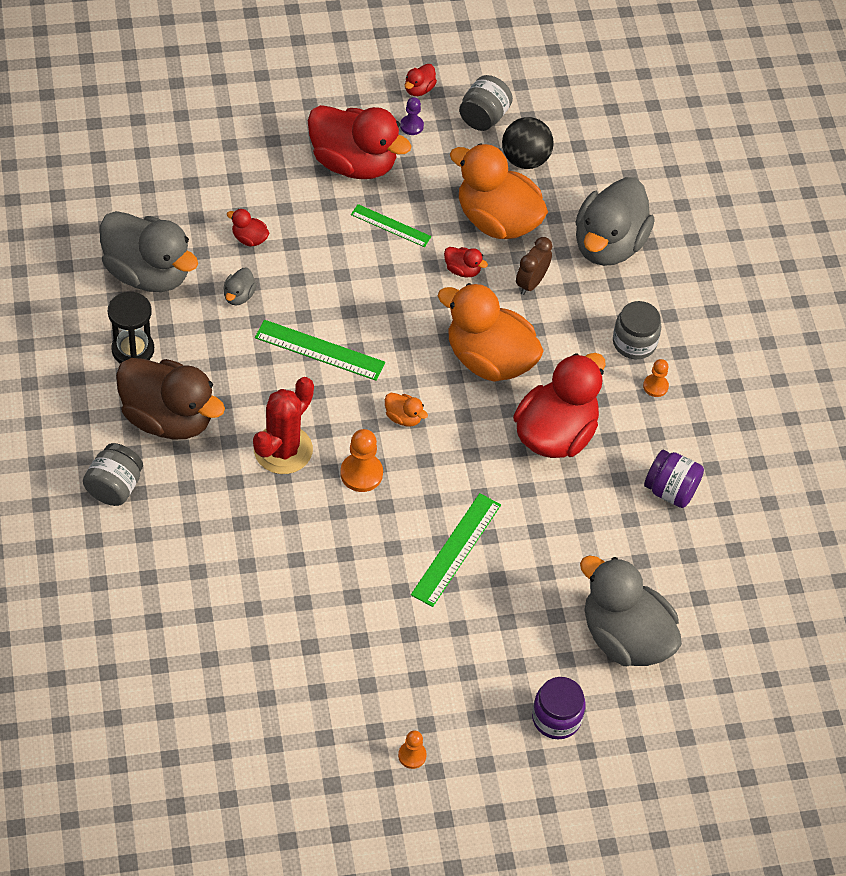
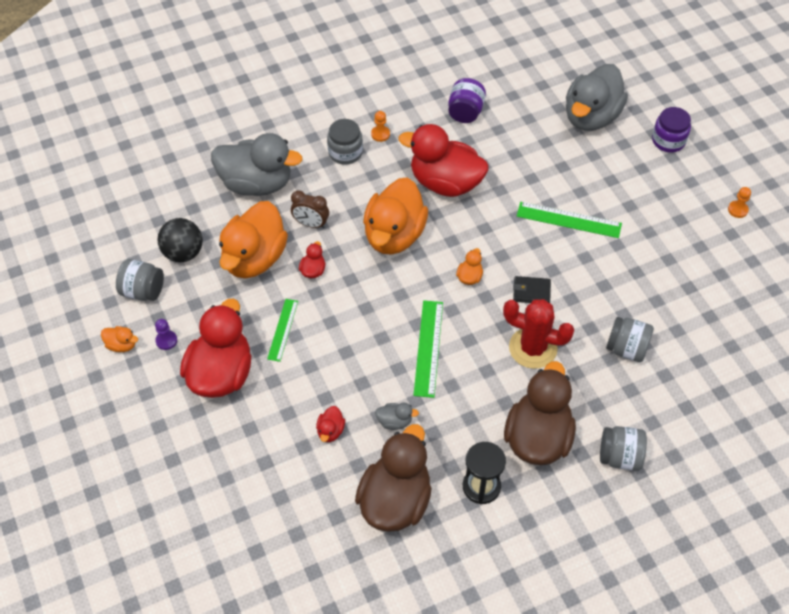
camera: 100 degrees left, 0 degrees up
(148, 273) = (395, 500): grey duck -> brown duck
(247, 544) = (626, 348): none -> grey jar
(361, 473) = (531, 291): orange pawn -> black wallet
(419, 89) = (121, 345): red duck -> orange duck

